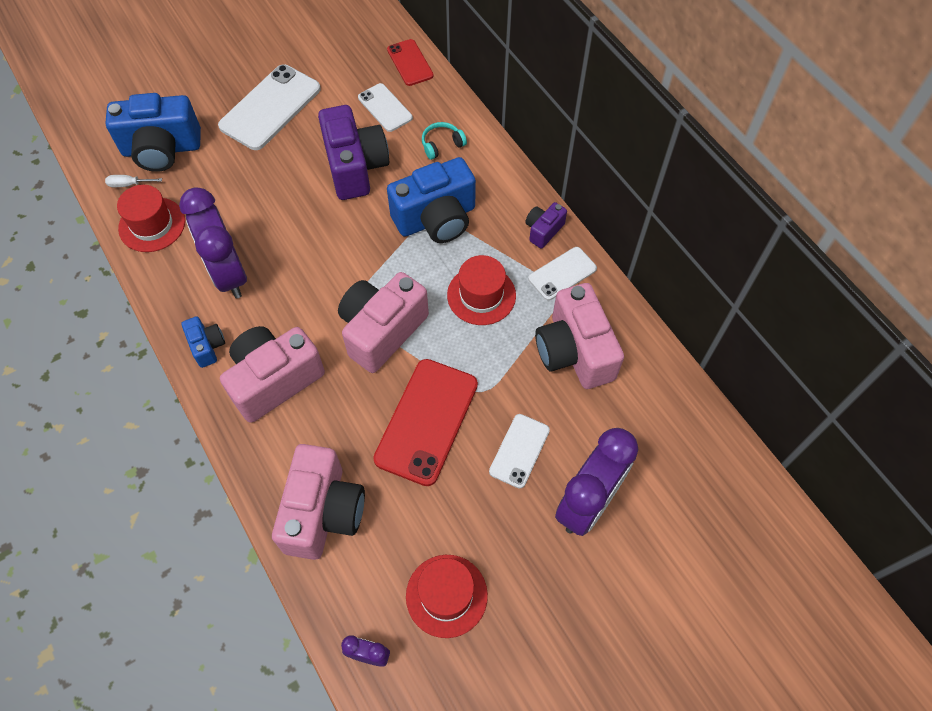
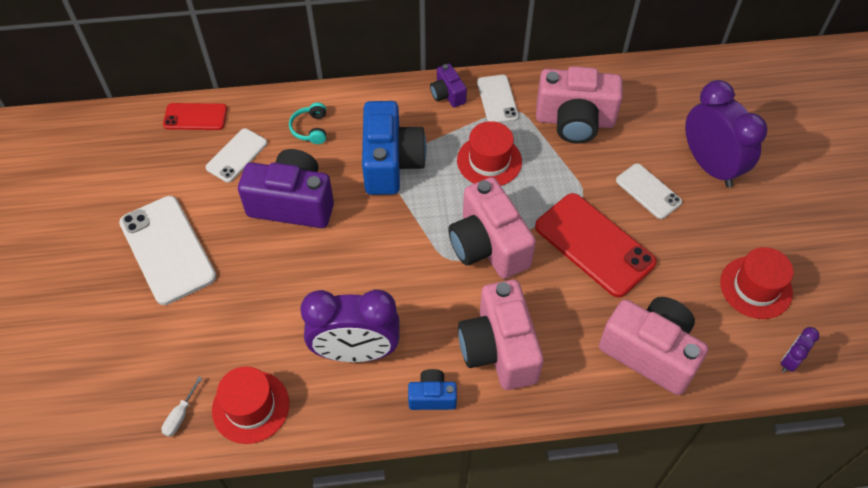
camera: 65 degrees left, 5 degrees down
(162, 149) = (153, 368): blue camera -> none
(385, 108) = (237, 155): white phone -> white phone turned 45 degrees counterclockwise

